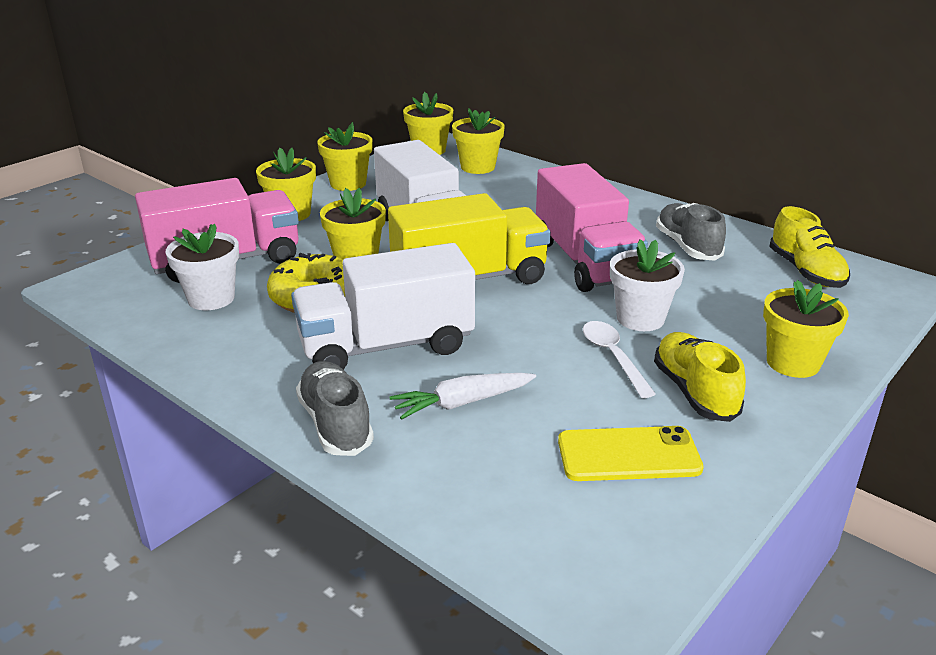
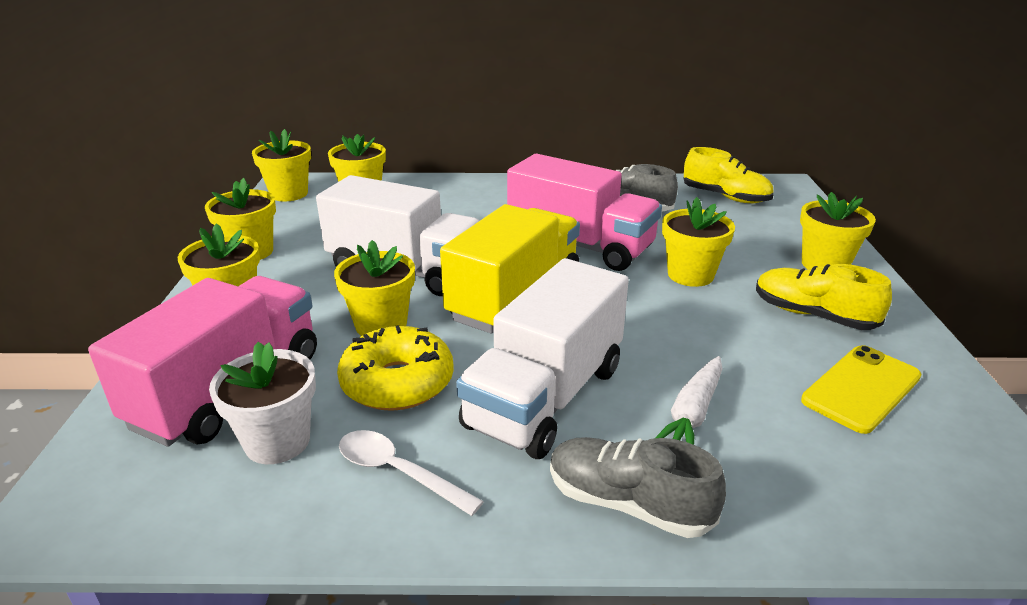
camera: 40 degrees left, 0 degrees up
(613, 356) = (723, 314): white spoon -> white spoon (397, 472)
(640, 318) = (690, 275): white flower pot -> yellow flower pot

